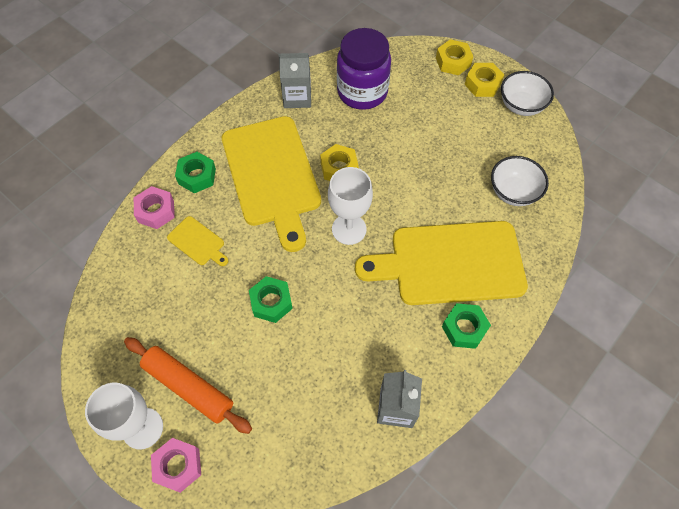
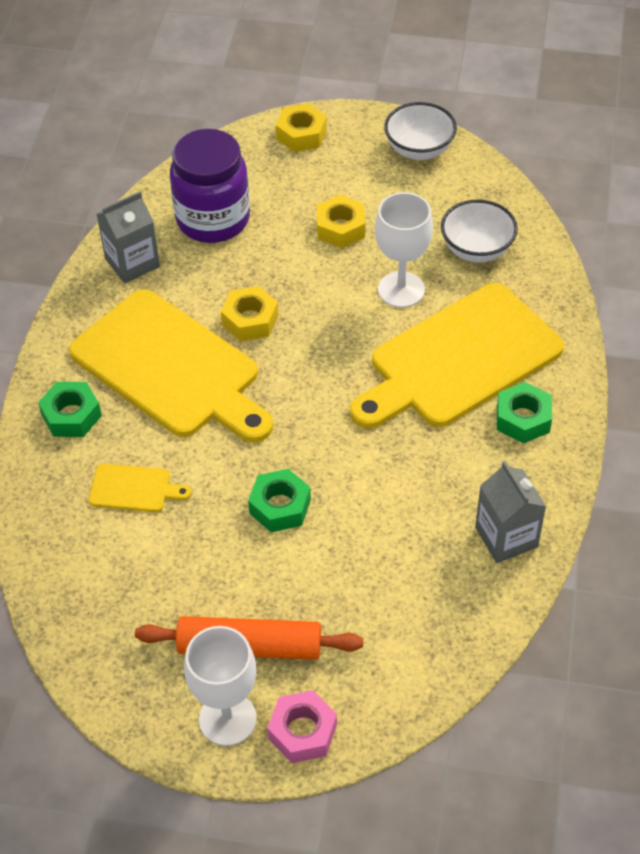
camera: 30 degrees left, 10 degrees down
(156, 211) = (49, 481): pink nut -> none
(349, 229) = (313, 381): white goblet -> white goblet (401, 289)
(482, 84) = (356, 145): yellow nut -> yellow nut (341, 228)

